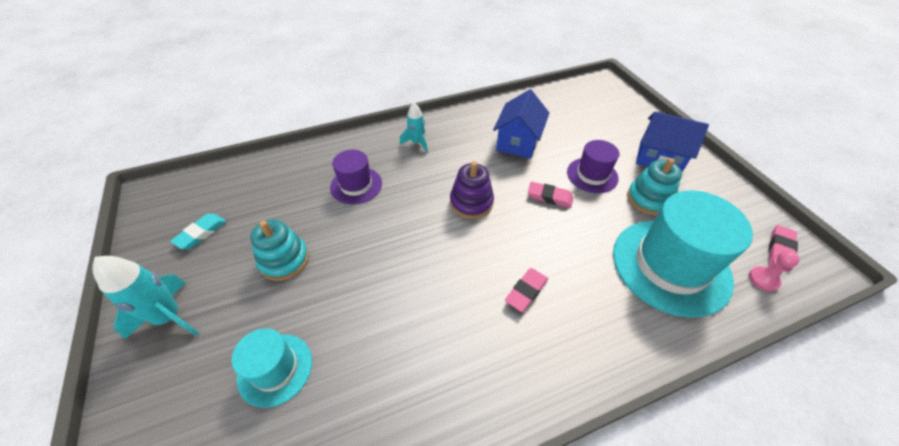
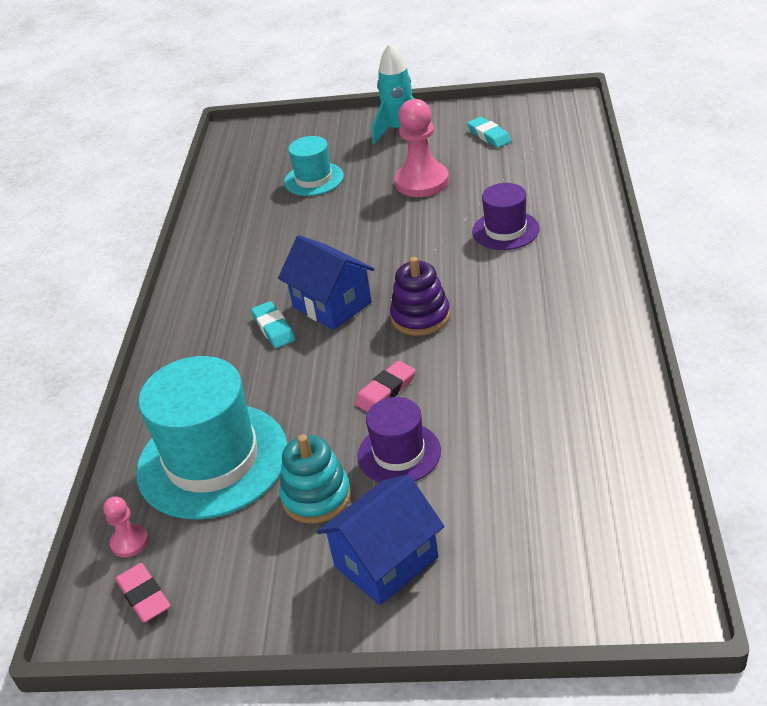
camera: 120 degrees right, 10 degrees down
(284, 260) = (422, 182): turquoise stacking toy -> pink pawn
(417, 143) = (566, 289): turquoise rocket -> none
(518, 142) = (517, 394): blue house -> blue house (332, 305)
(526, 291) = (273, 328): pink eraser -> turquoise eraser

